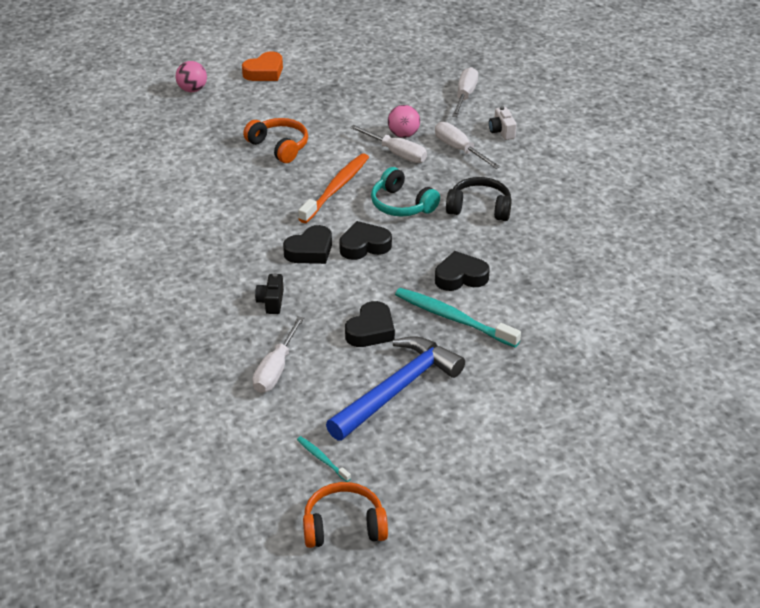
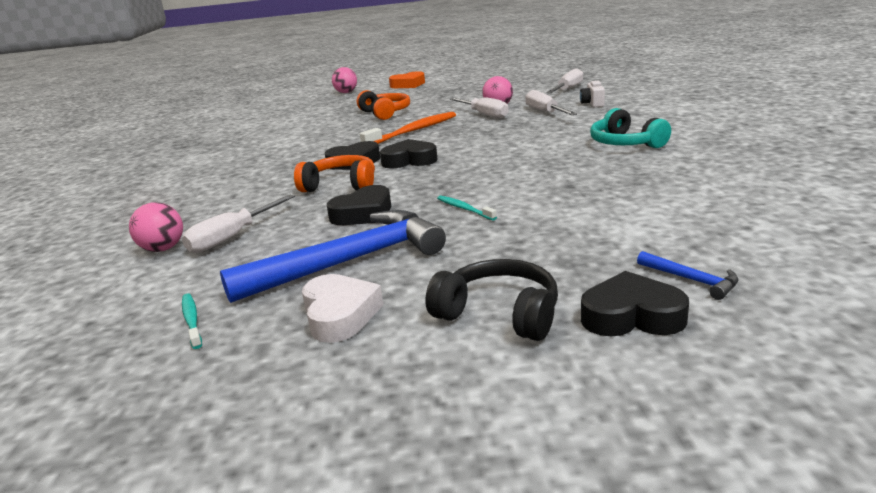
camera: 20 degrees right, 15 degrees down
(225, 389) = (163, 249): none -> pink ball
(271, 302) = (283, 191): black camera -> none
(344, 526) = (131, 405): orange headphones -> orange headphones (340, 185)
(402, 204) = (467, 139): turquoise headphones -> turquoise headphones (625, 143)
(425, 441) = (340, 315): none -> white heart
(453, 318) = (464, 209): turquoise toothbrush -> turquoise toothbrush, size x0.49
(460, 277) = (494, 181): black heart -> black heart (631, 316)
(479, 208) = (544, 141): black headphones -> black headphones (499, 314)
(637, 385) = (691, 280): none -> blue hammer

